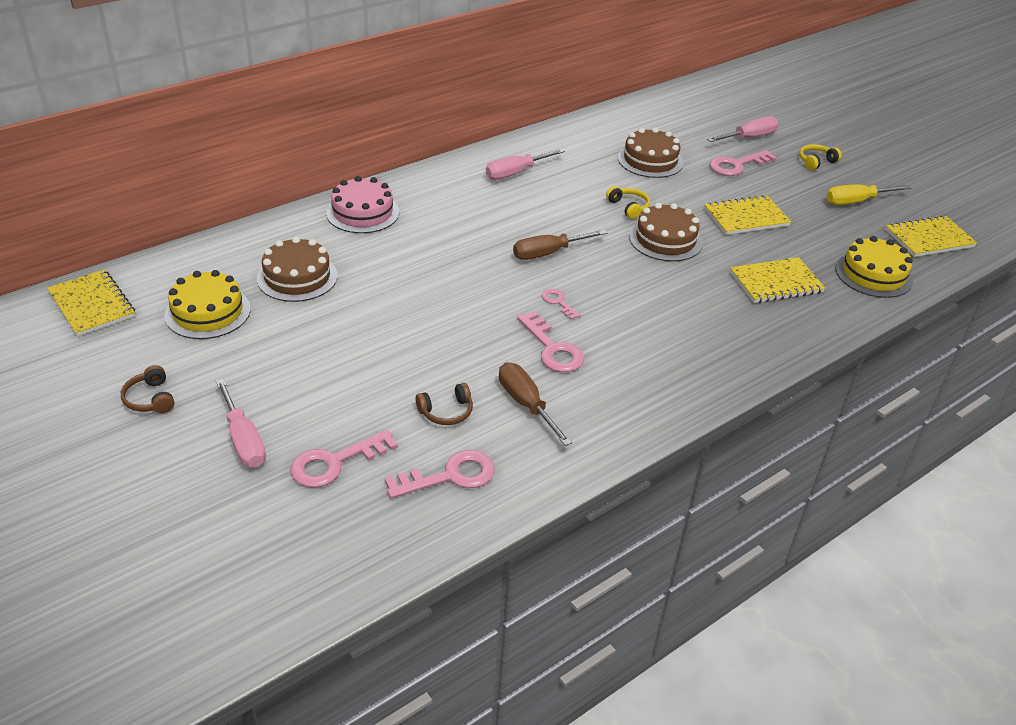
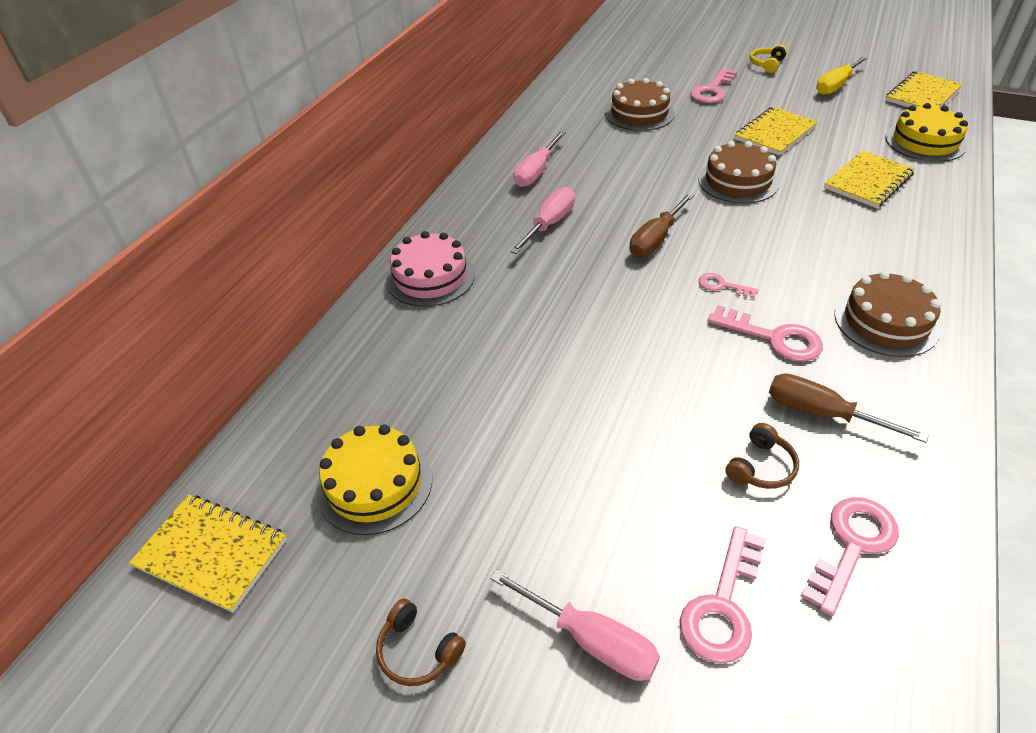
camera: 25 degrees left, 5 degrees up
(297, 277) = (436, 385): brown cake -> brown cake (886, 322)
(628, 207) = (672, 163): yellow headphones -> none
(748, 138) = (692, 64): pink screwdriver -> pink screwdriver (549, 224)

